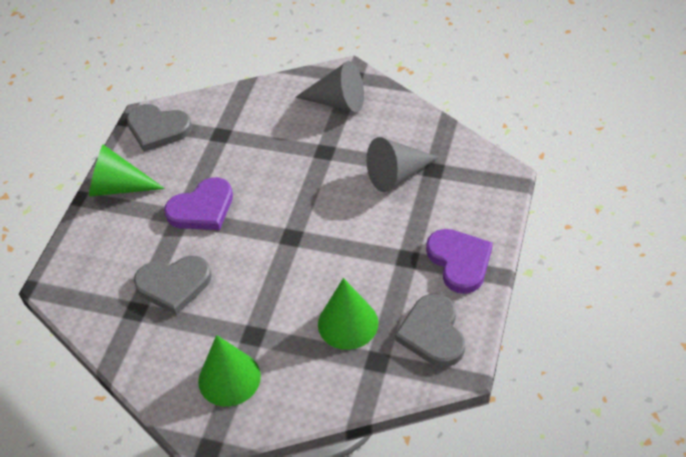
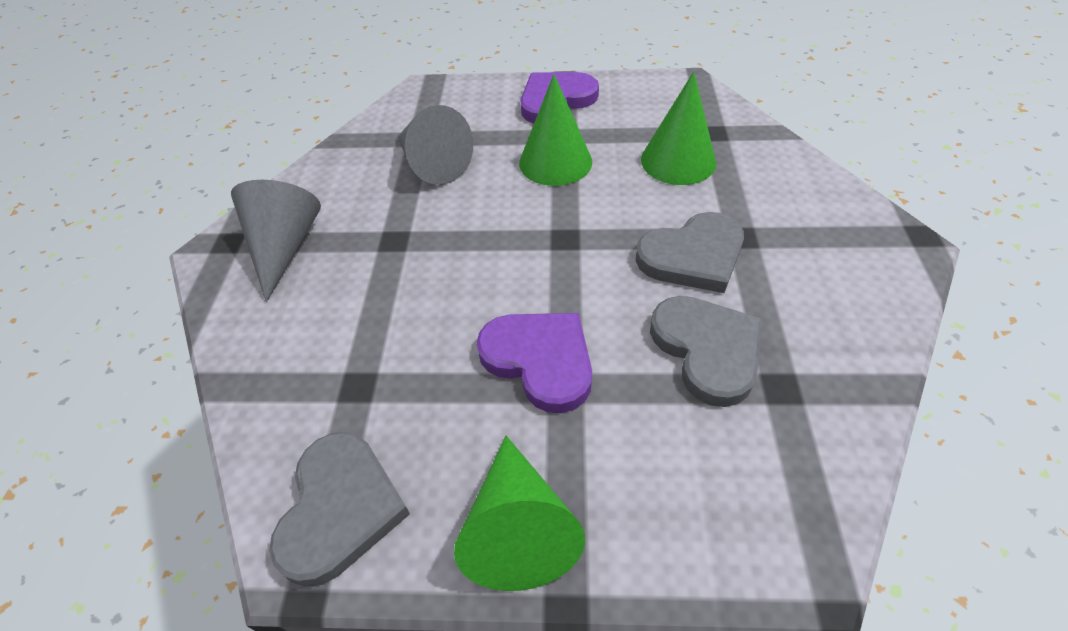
camera: 105 degrees left, 0 degrees up
(229, 378) = (818, 241): green cone -> green cone (555, 162)
(432, 333) = (658, 103): grey heart -> grey heart (692, 256)

